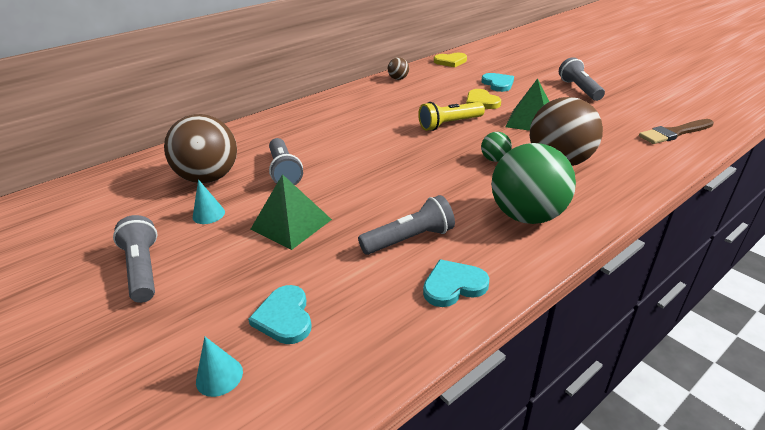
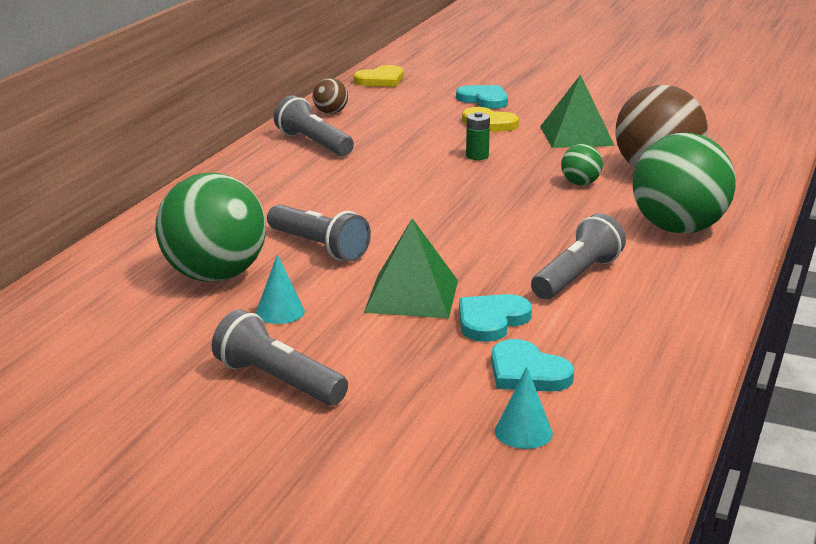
camera: 30 degrees left, 10 degrees down
(209, 178) = (214, 276): brown ball -> green ball
(449, 124) = (477, 156): yellow flashlight -> green battery
(453, 285) = (672, 303): turquoise heart -> turquoise heart (491, 320)
(579, 89) = (596, 92): grey flashlight -> grey flashlight (313, 143)
(674, 133) = (749, 123): brown brush -> none

